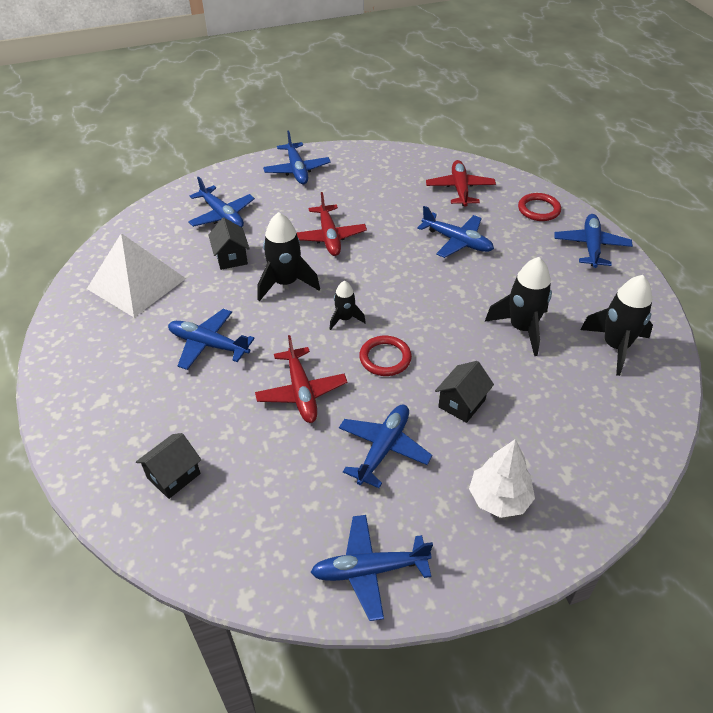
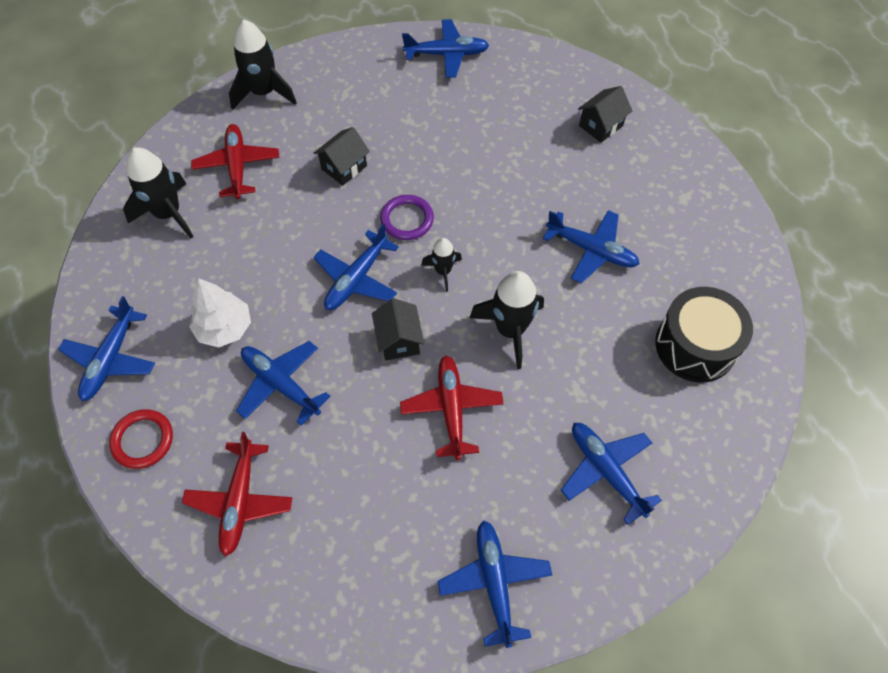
camera: 175 degrees left, 15 degrees up
(136, 283) = (695, 346): white pyramid -> black drum
(231, 257) = (582, 381): black house -> black house (399, 340)
(301, 392) = (493, 190): red plane -> red plane (237, 166)
(383, 448) = (423, 134): blue plane -> blue plane (356, 279)
(385, 358) = (407, 219): red ring -> purple ring
(499, 498) = (338, 90): white tree -> white tree (224, 328)
(522, 328) = (254, 243): black rocket -> black rocket (264, 92)

